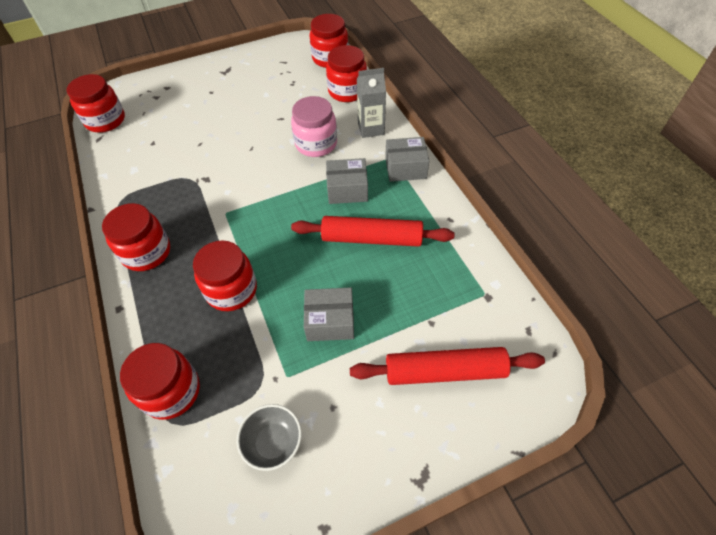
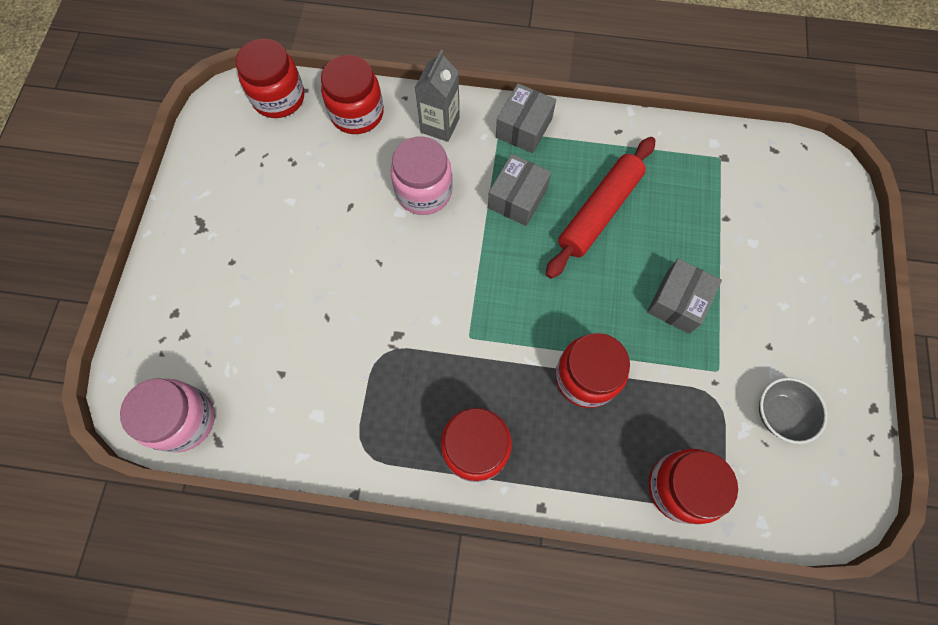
camera: 60 degrees left, 15 degrees up
(105, 120) = (184, 420): red jar -> pink jar
(444, 371) = (780, 237): red rolling pin -> none

